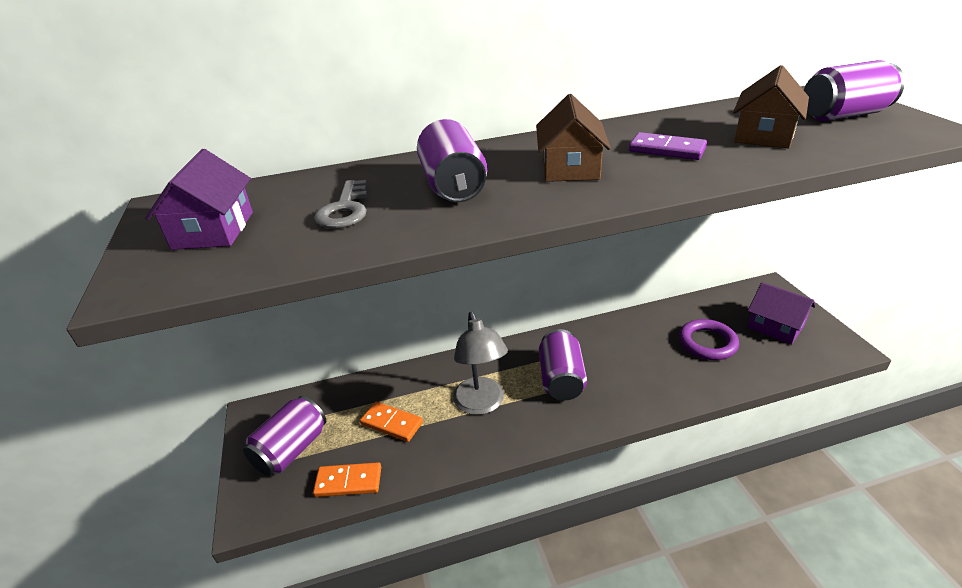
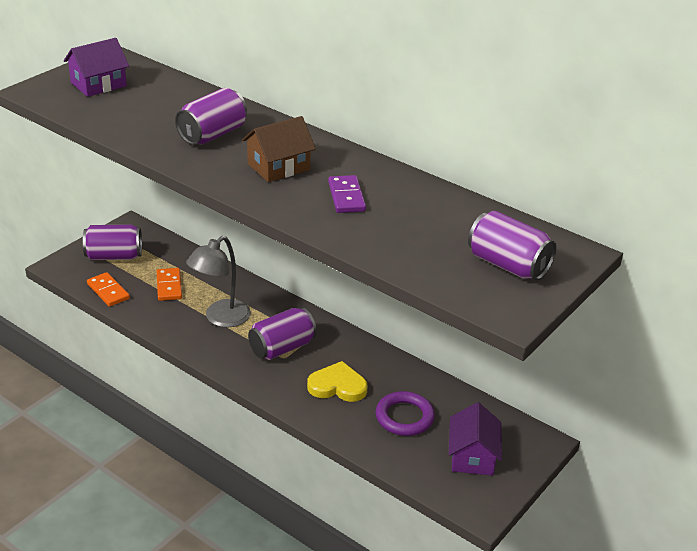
camera: 50 degrees right, 0 degrees up
(345, 210) = (152, 112): grey key -> none
(641, 365) = (337, 386): none -> yellow heart
(764, 135) = (418, 233): brown house -> none

